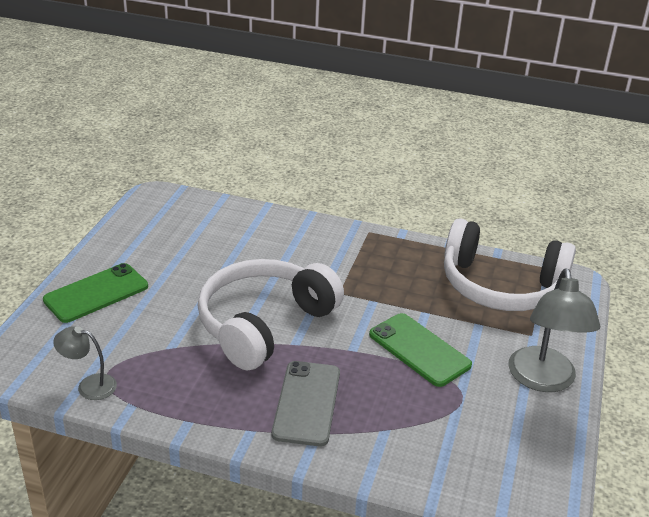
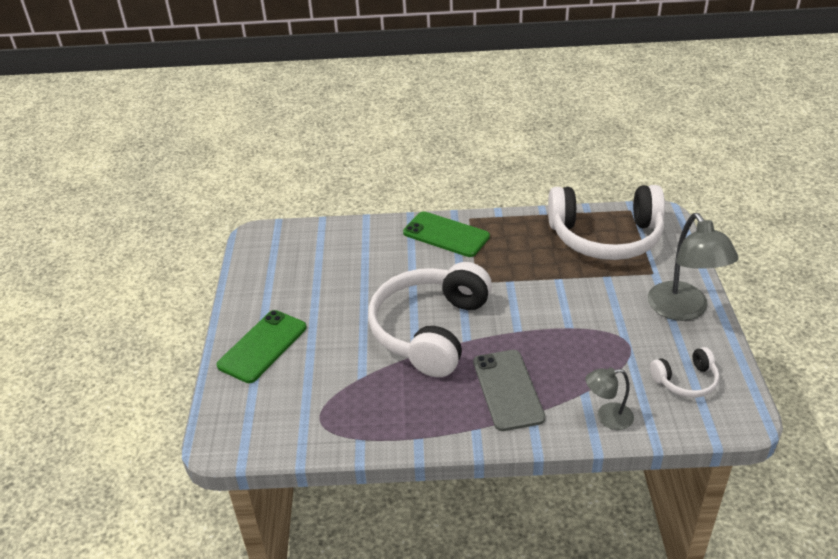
camera: 15 degrees left, 5 degrees up
(89, 385) = (311, 434): grey lamp -> grey lamp (607, 417)
(419, 350) = (572, 314): green phone -> green phone (446, 235)
(503, 452) = (686, 381): none -> white headphones

